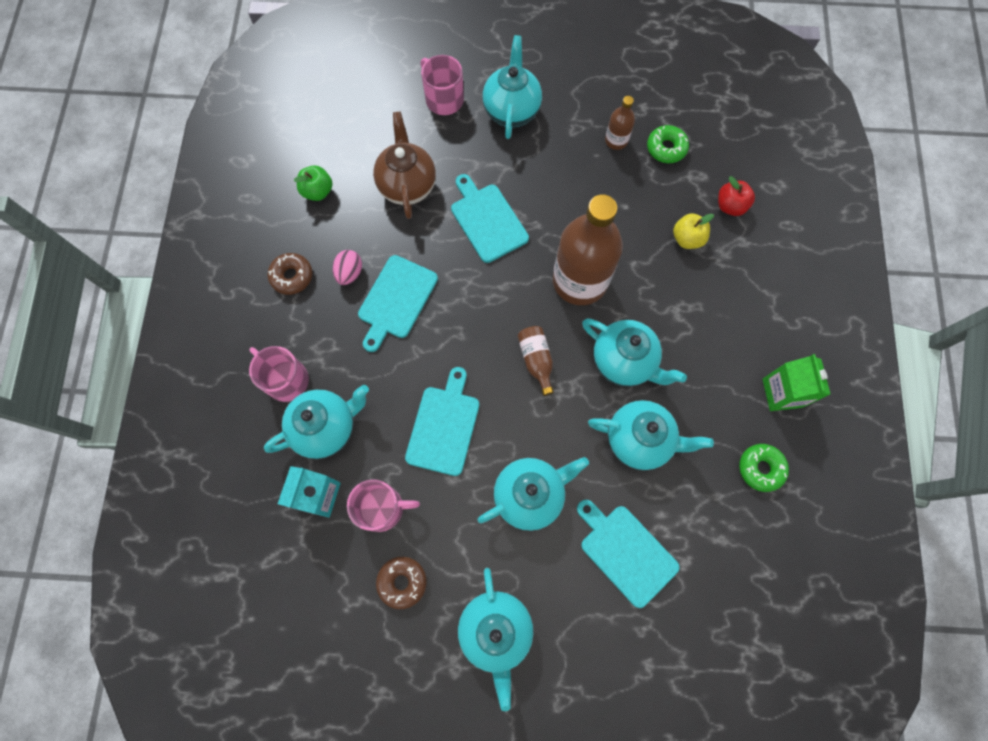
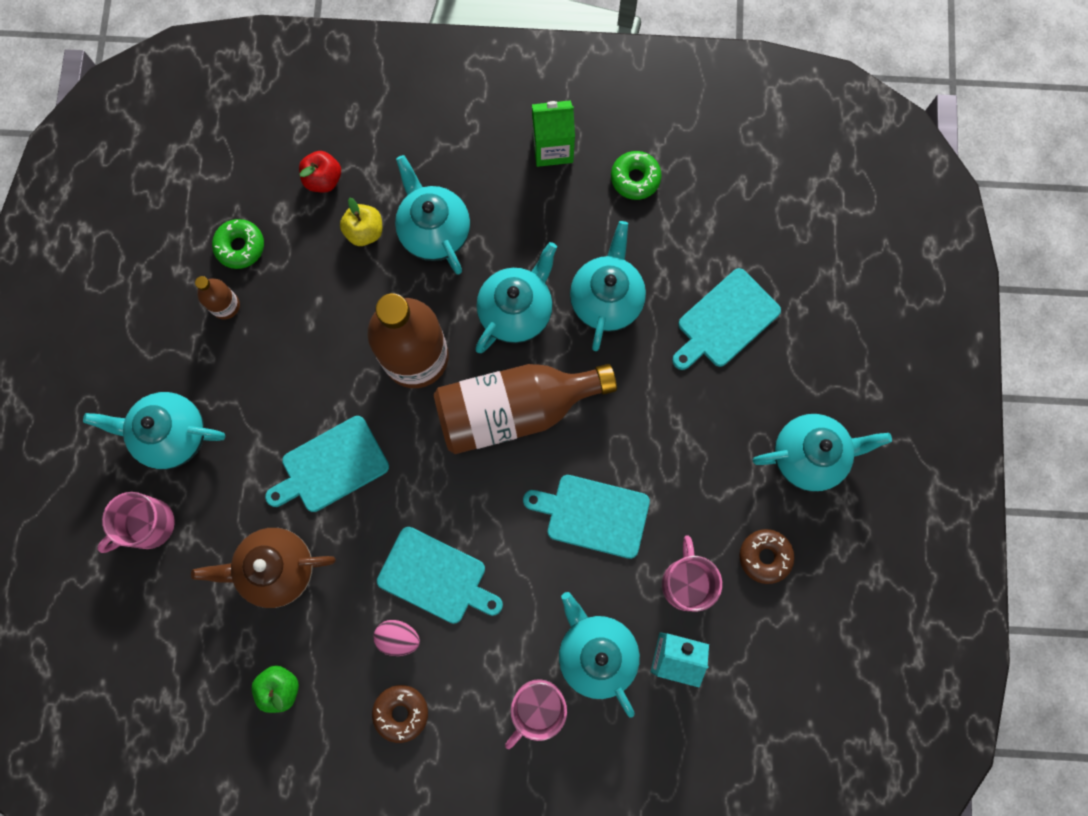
camera: 90 degrees left, 5 degrees up
(529, 495) = (668, 419): turquoise teapot -> turquoise teapot (434, 232)
(536, 360) = (514, 409): brown bottle -> brown bottle, size x2.22

